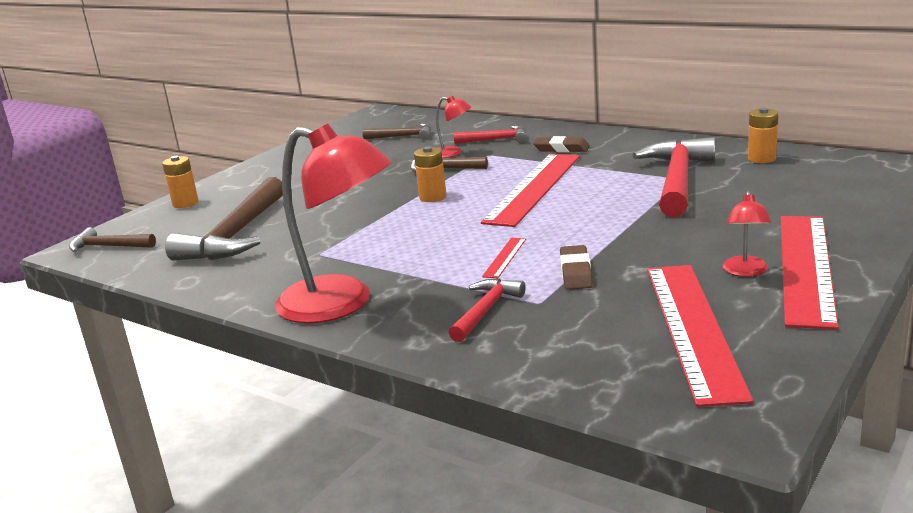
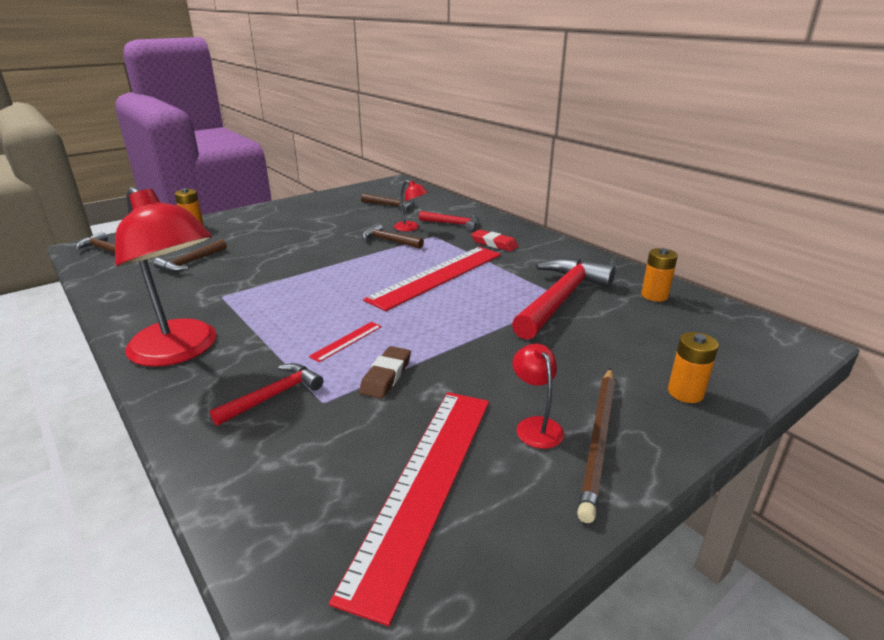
camera: 15 degrees right, 5 degrees up
(236, 235) = (191, 262): brown hammer -> brown hammer, size x0.52
(433, 197) = (355, 265): orange battery -> orange battery (685, 392)
(561, 149) = (494, 244): brown eraser -> red eraser
(745, 271) = (535, 426): red lamp -> red lamp turned 135 degrees clockwise
(805, 267) = (599, 440): red ruler -> brown pencil

